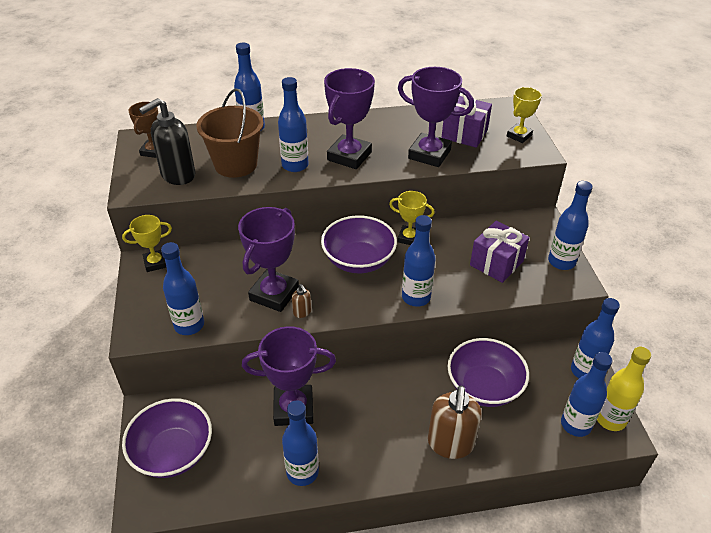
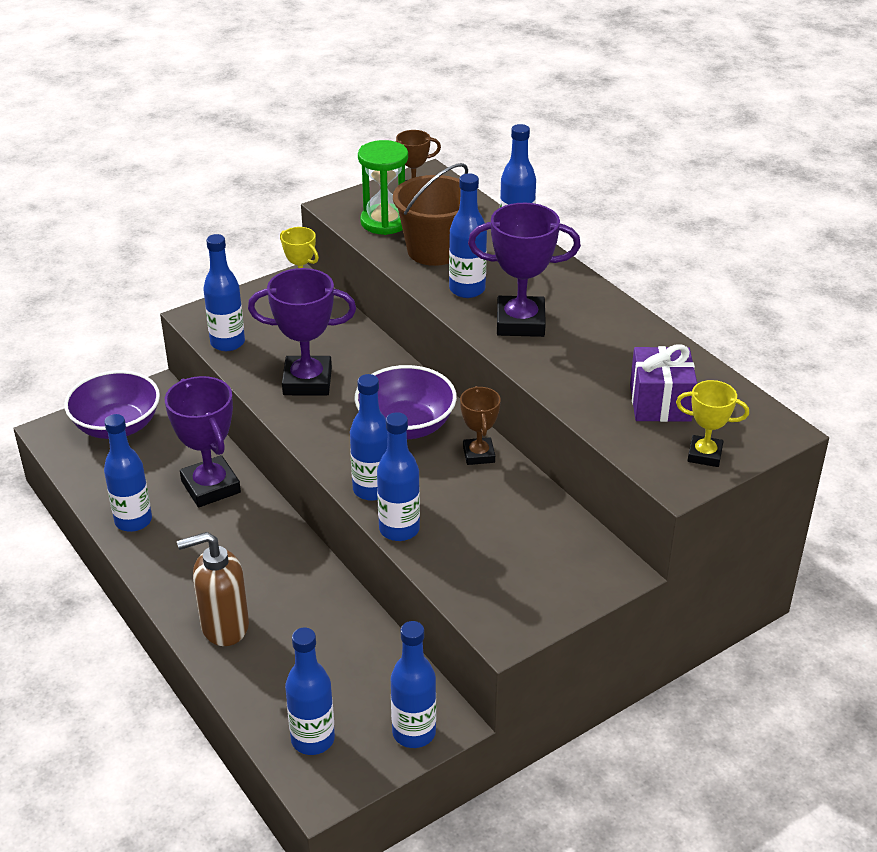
camera: 65 degrees right, 5 degrees down
(177, 175) = (384, 222): black soap dispenser -> green hourglass
(302, 312) = (292, 410): brown soap dispenser -> none
(409, 238) = (479, 455): yellow trophy -> brown trophy
(429, 154) = (581, 384): purple trophy -> none
(484, 387) = (327, 635): purple bowl -> none
(496, 263) = (486, 545): purple gift -> none
(561, 262) = (535, 609): blue bottle -> blue bottle (399, 529)
(610, 419) = (341, 775): yellow bottle -> none

